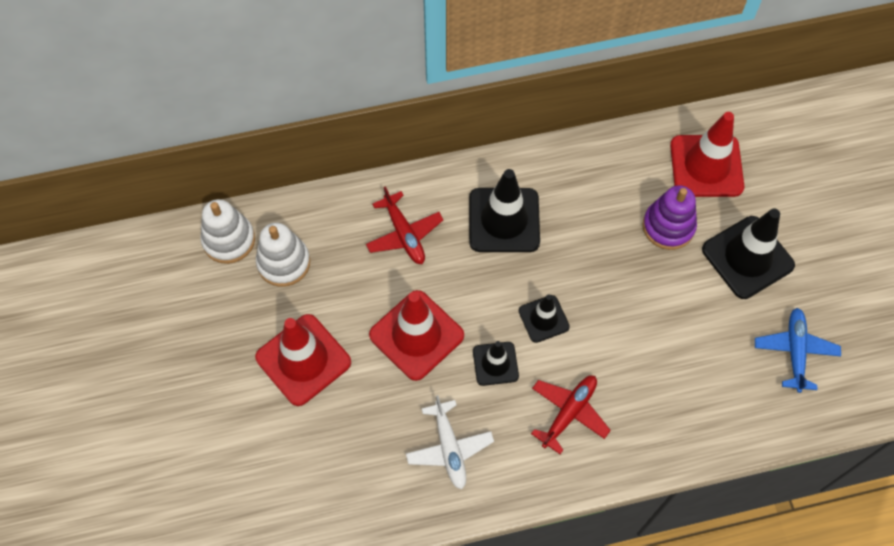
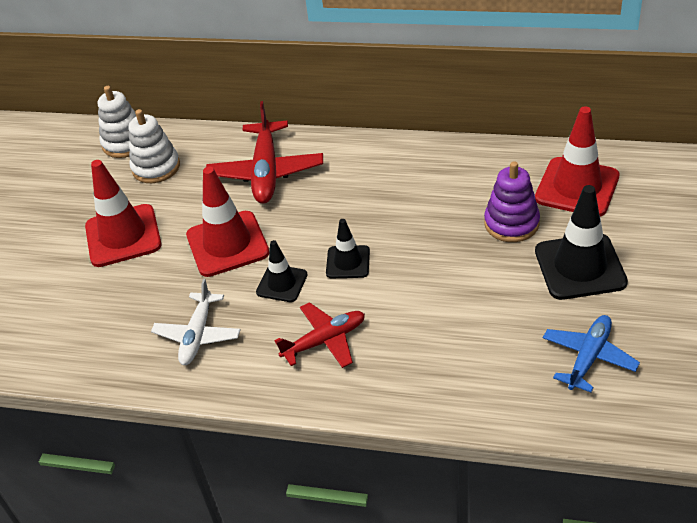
camera: 30 degrees right, 20 degrees down
(404, 234) = (266, 172): red plane -> red plane, size x1.52
(504, 220) = (358, 182): black traffic cone -> none

